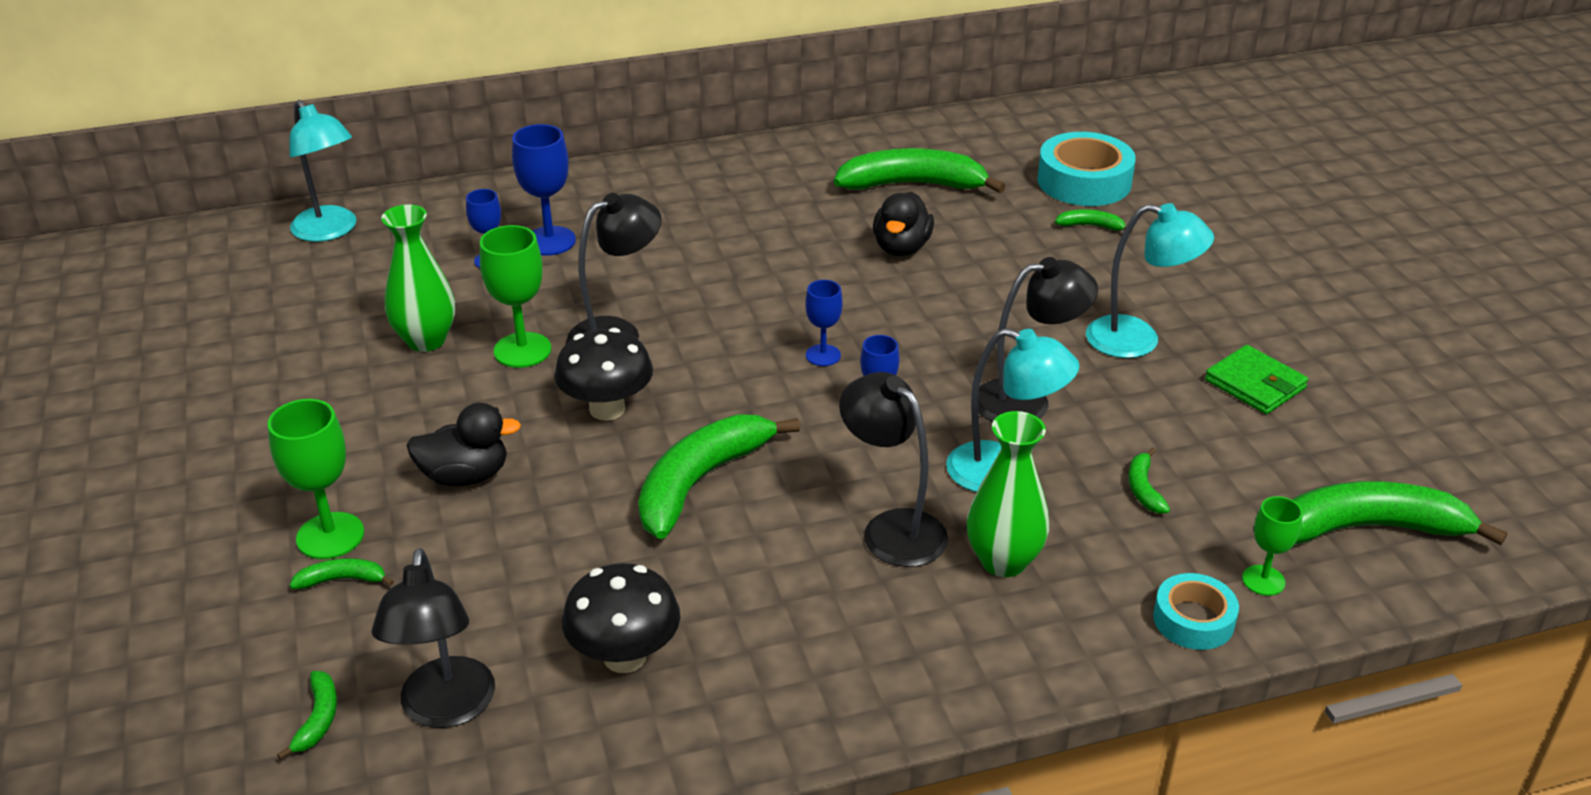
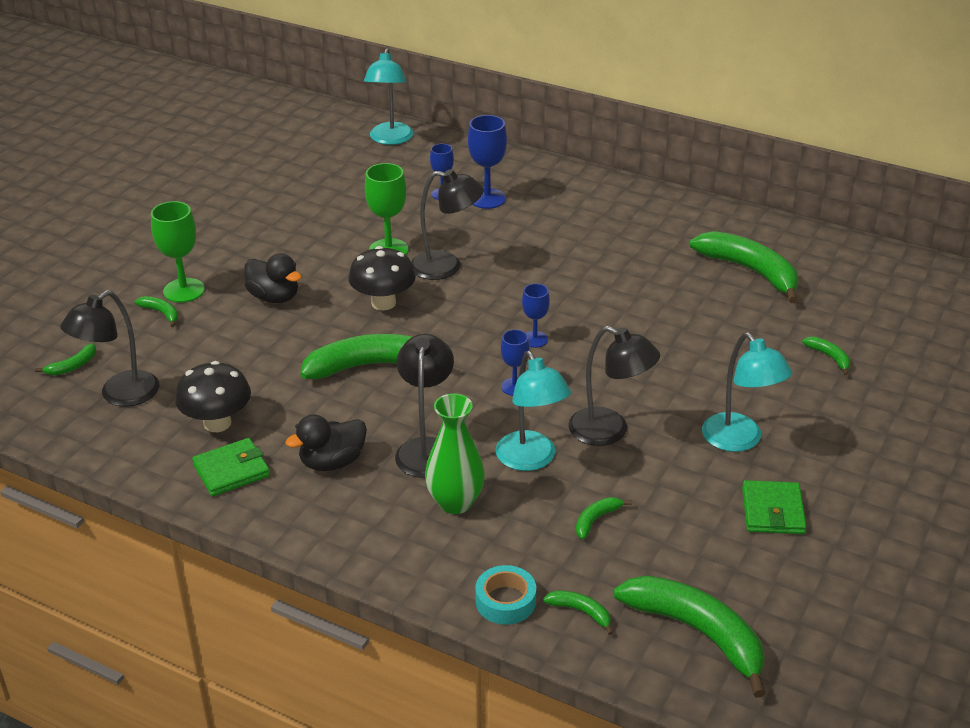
camera: 45 degrees right, 0 degrees up
(426, 340) = (353, 220): green vase -> none
(727, 696) = (231, 470): none -> green wallet
(901, 248) = (679, 305): black duck -> black duck (332, 462)
(1084, 181) = (874, 327): turquoise tape -> none
(1263, 580) = (581, 612): green goblet -> green banana

